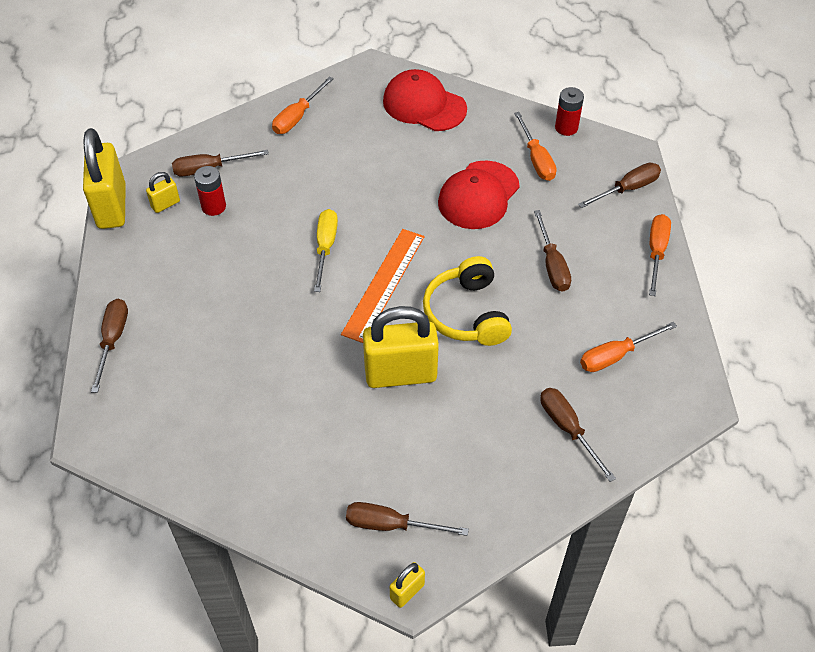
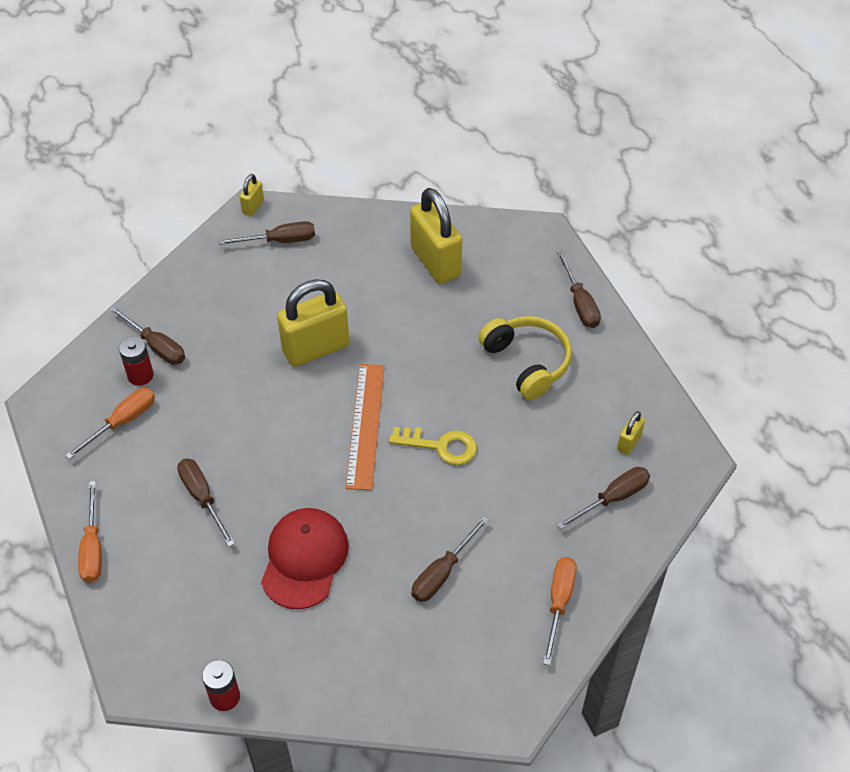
camera: 160 degrees right, 0 degrees up
(111, 206) = (680, 423): yellow padlock -> yellow padlock (435, 262)
(213, 206) = (579, 455): red battery -> red battery (140, 375)
(325, 247) = (440, 446): yellow screwdriver -> yellow key
(424, 105) = (415, 674): red cap -> none
(467, 313) = (274, 420): yellow headphones -> yellow headphones (527, 362)
(536, 159) = (251, 633): orange screwdriver -> none
(627, 189) = (134, 623): brown screwdriver -> brown screwdriver (442, 572)

